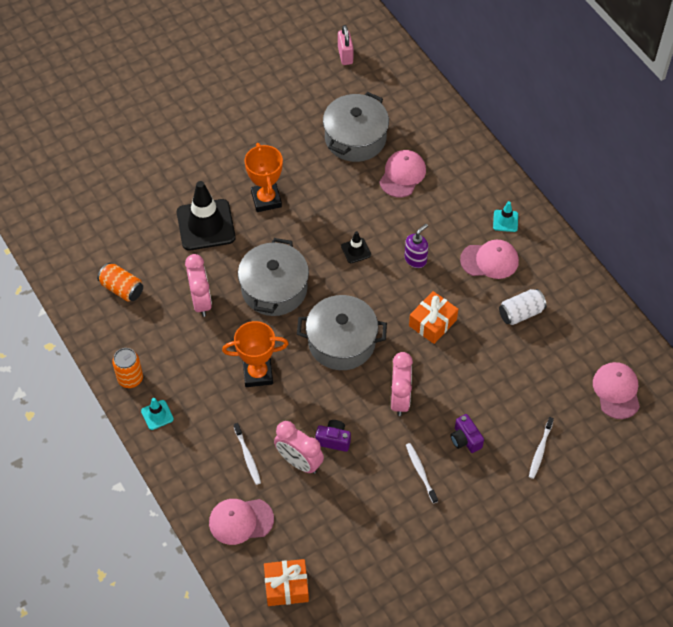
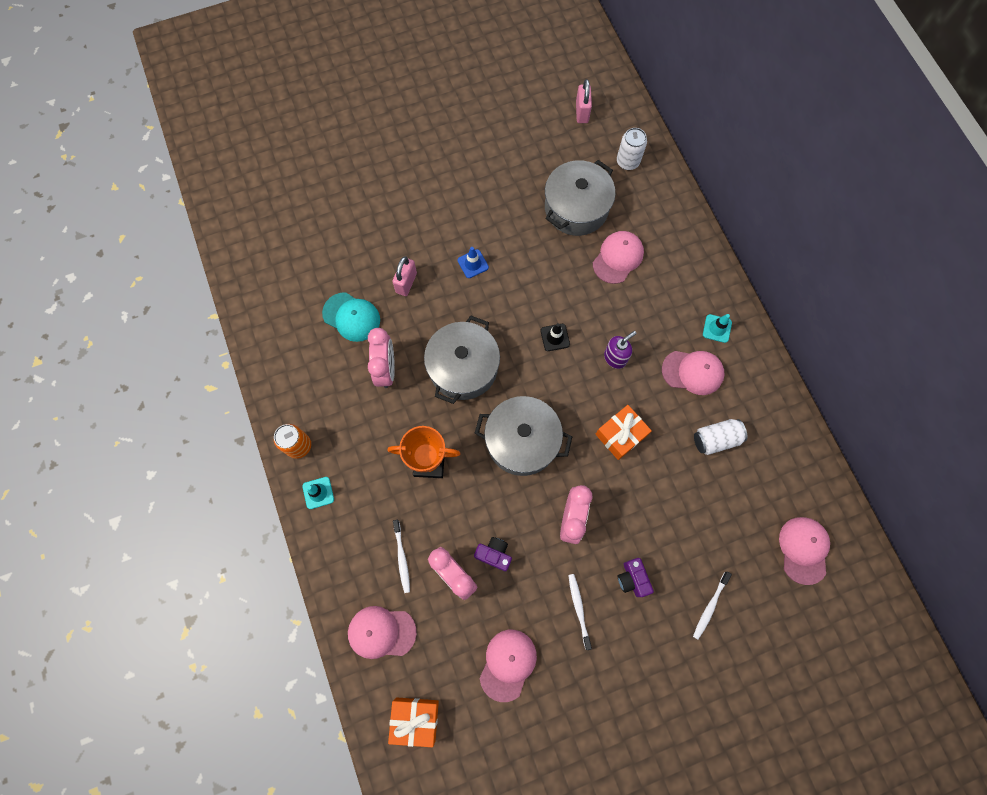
camera: 10 degrees right, 15 degrees up
(122, 289) = (309, 341): orange can -> none
(159, 262) = (351, 317): none -> turquoise cap
(206, 225) = (406, 283): black traffic cone -> pink padlock
(266, 199) = (473, 264): orange trophy -> blue traffic cone
(364, 528) = (508, 664): none -> pink cap
(396, 92) = (627, 162): none -> white can

